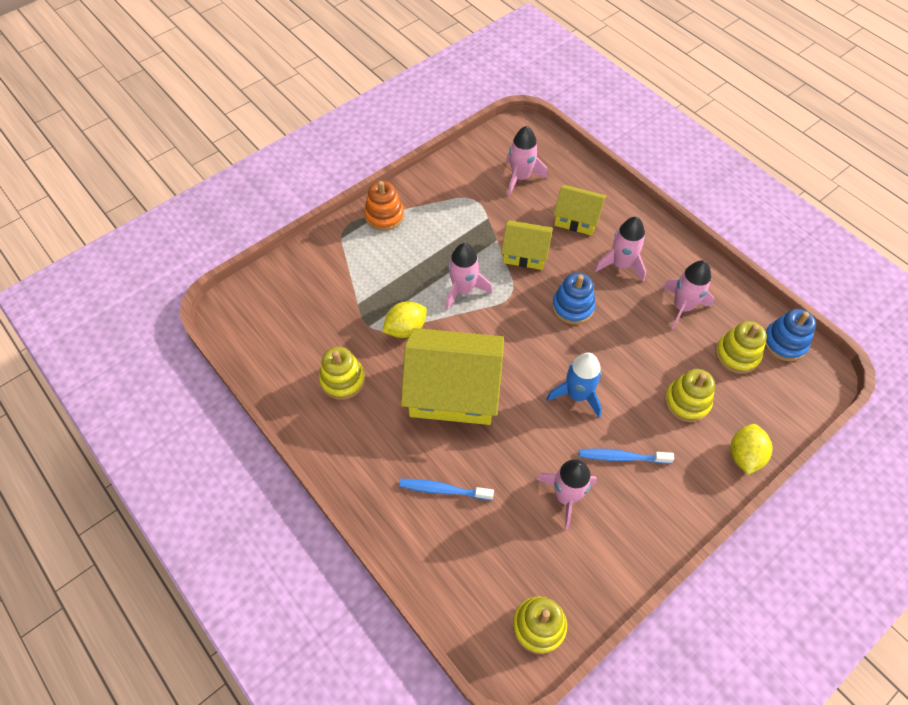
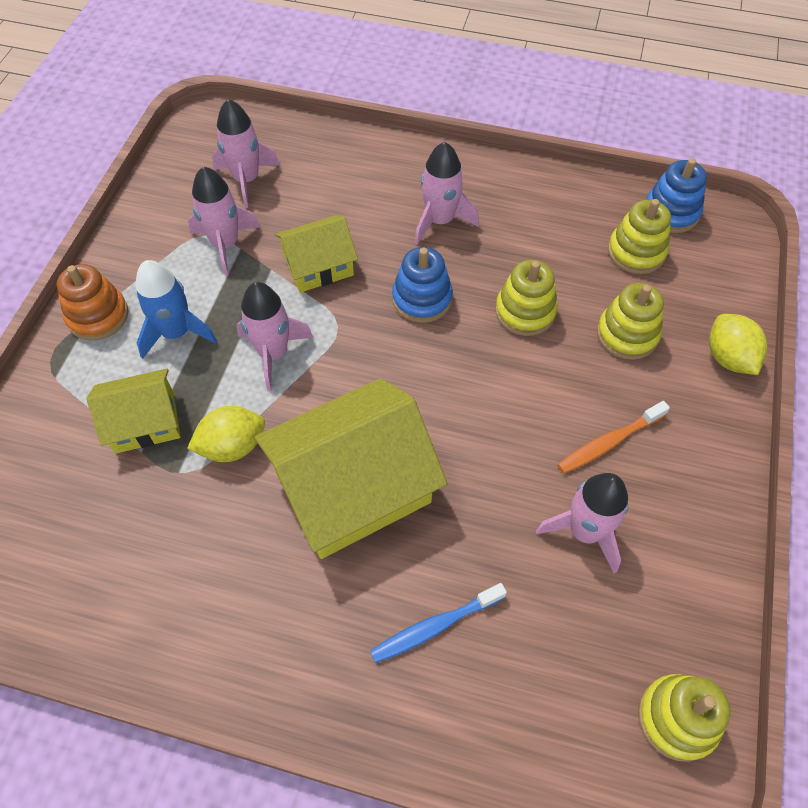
camera: 35 degrees left, 0 degrees up
(342, 380) = (192, 568): yellow stacking toy -> yellow stacking toy (525, 311)
(405, 329) = (232, 446): yellow lemon -> yellow lemon turned 45 degrees clockwise
(577, 218) = (350, 194): yellow house -> yellow house (145, 422)
(577, 395) = (505, 400): blue rocket -> blue rocket (176, 332)
(621, 457) = (609, 442): blue toothbrush -> orange toothbrush
(682, 307) = (541, 232): pink rocket -> pink rocket (225, 244)

